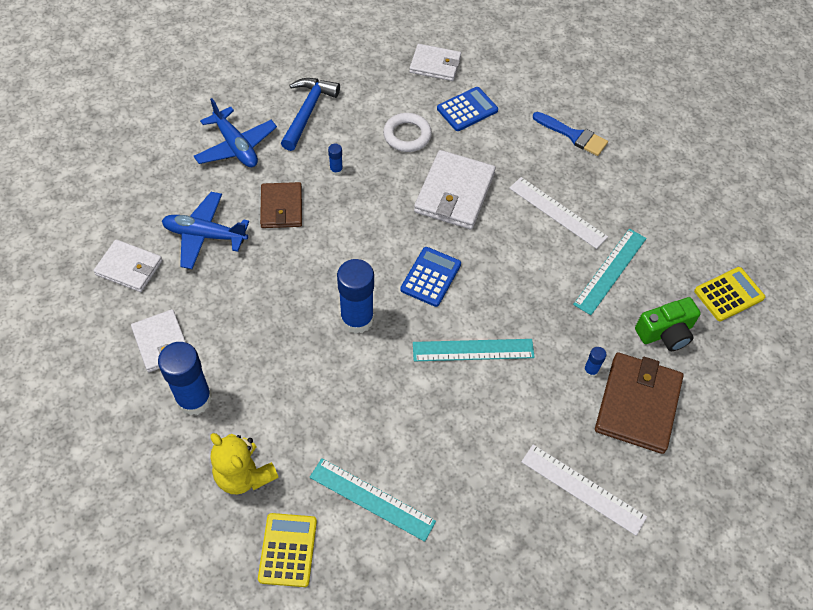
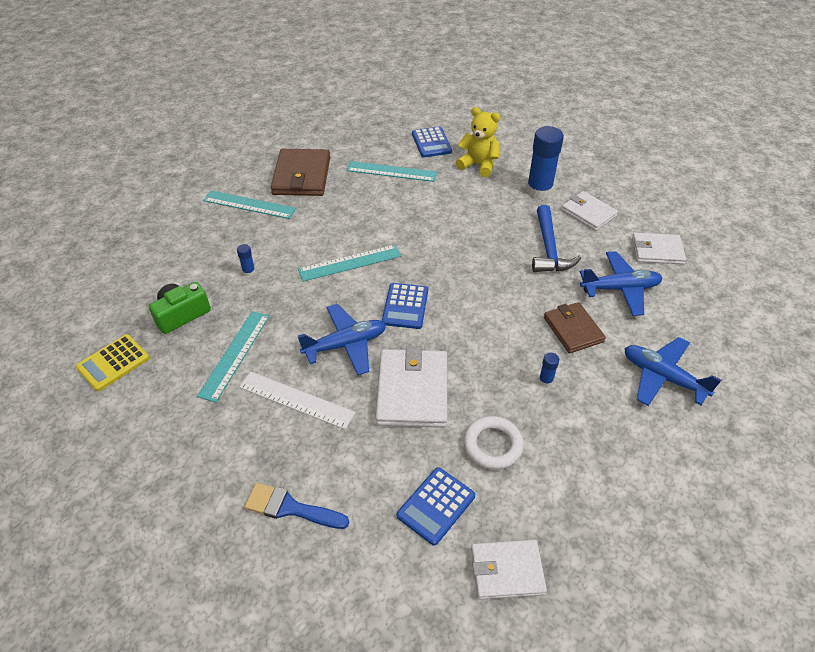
camera: 165 degrees right, 10 degrees down
(287, 550) = (431, 143): yellow calculator -> blue calculator
(308, 112) = (620, 442): blue hammer -> blue hammer (548, 249)
(357, 319) = (453, 261): blue glue stick -> none
(502, 251) = (345, 345): none -> blue plane
(583, 489) = (249, 204): white ruler -> turquoise ruler
(638, 404) = (208, 259): brown wallet -> brown wallet (301, 176)

